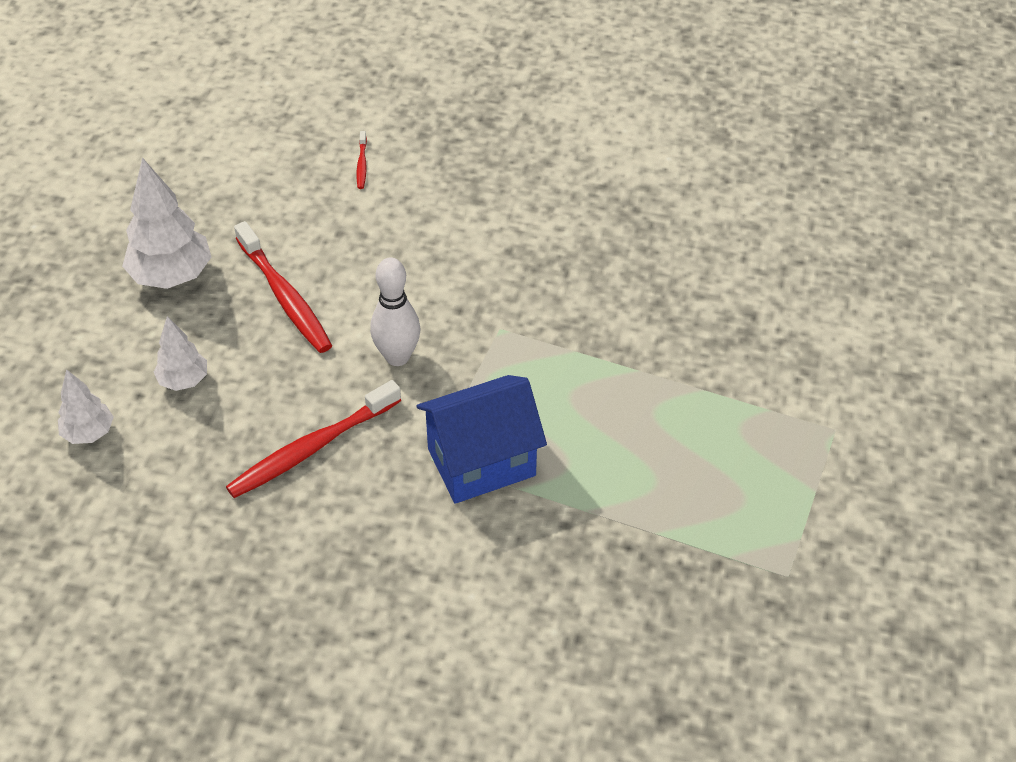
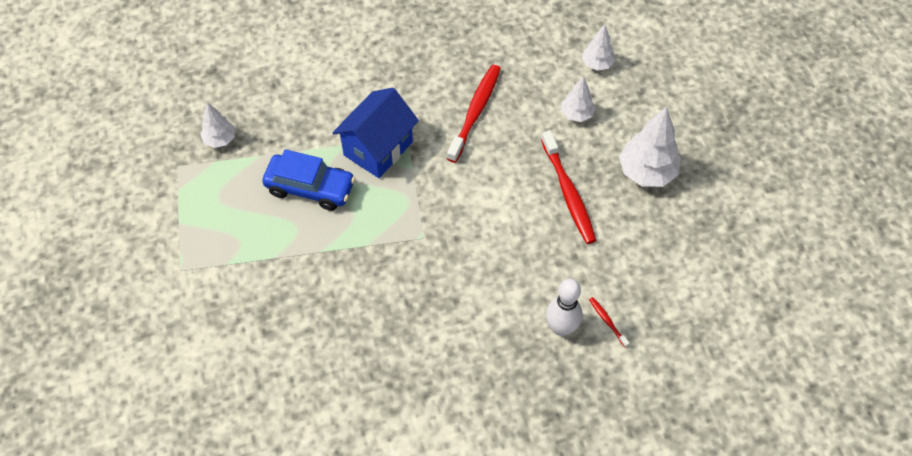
camera: 150 degrees right, 10 degrees up
(285, 296) = (568, 193): red toothbrush -> red toothbrush turned 135 degrees counterclockwise
(397, 357) = (470, 187): white bowling pin -> white bowling pin (561, 328)
(607, 453) = (310, 188): none -> blue car
(705, 587) = (220, 139): none -> white tree

